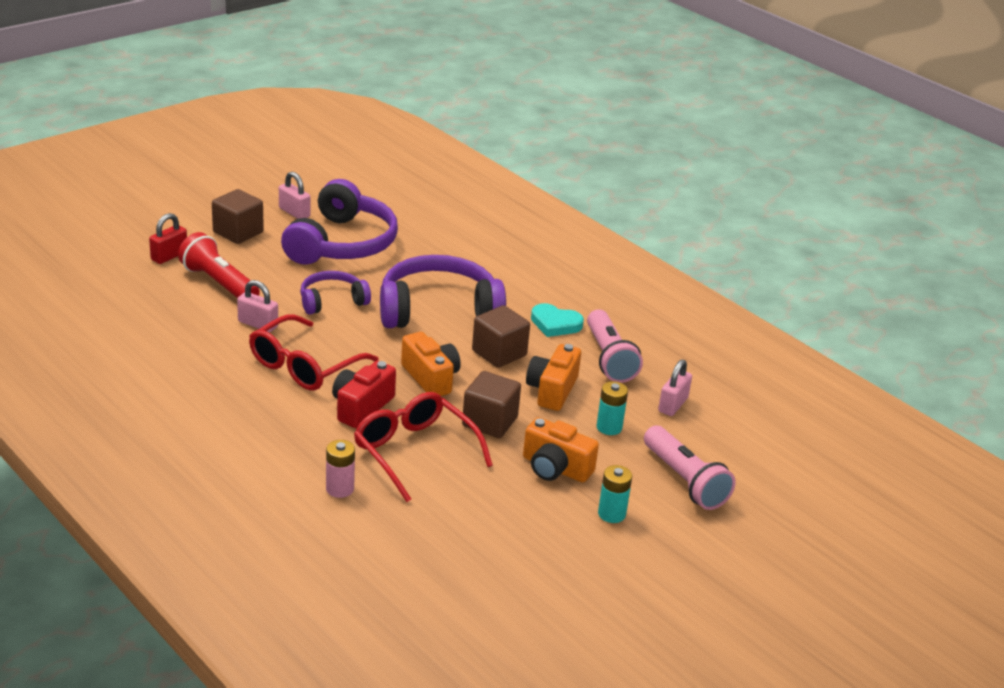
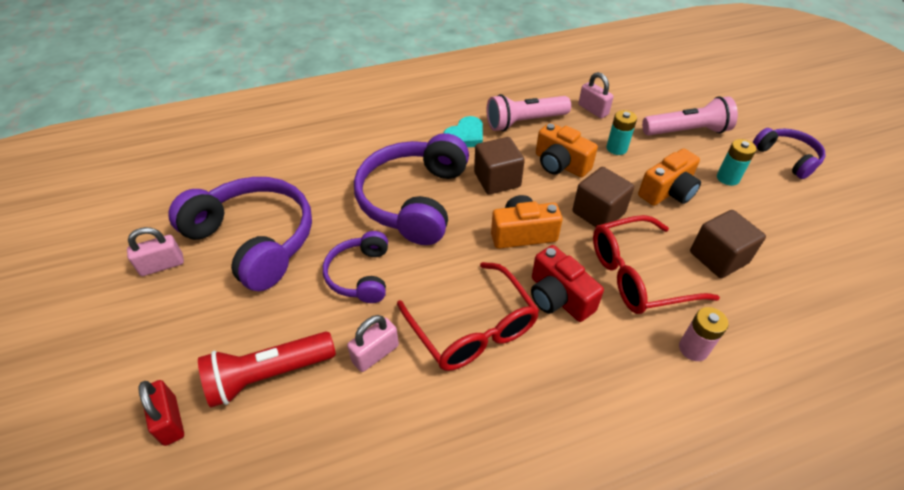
camera: 65 degrees left, 15 degrees up
(238, 232) = (166, 329): brown cube -> brown cube (718, 257)
(609, 358) = (524, 122): pink flashlight -> pink flashlight turned 150 degrees clockwise
(689, 566) = (786, 158): none -> purple headphones

